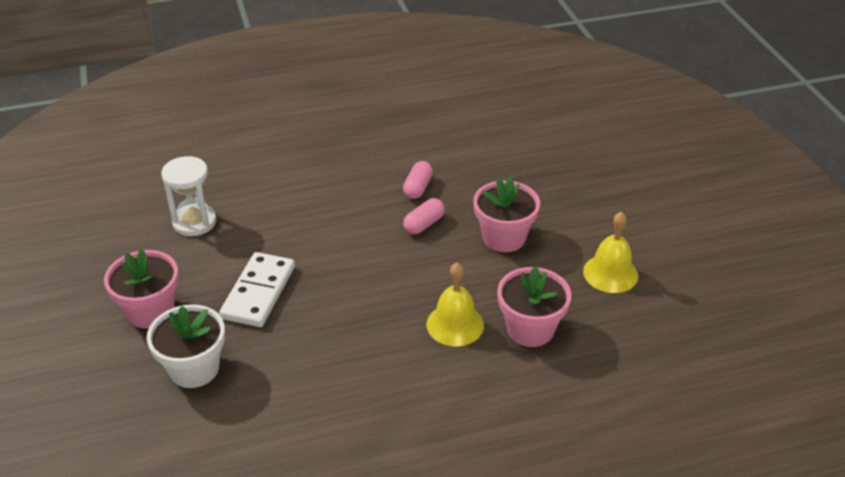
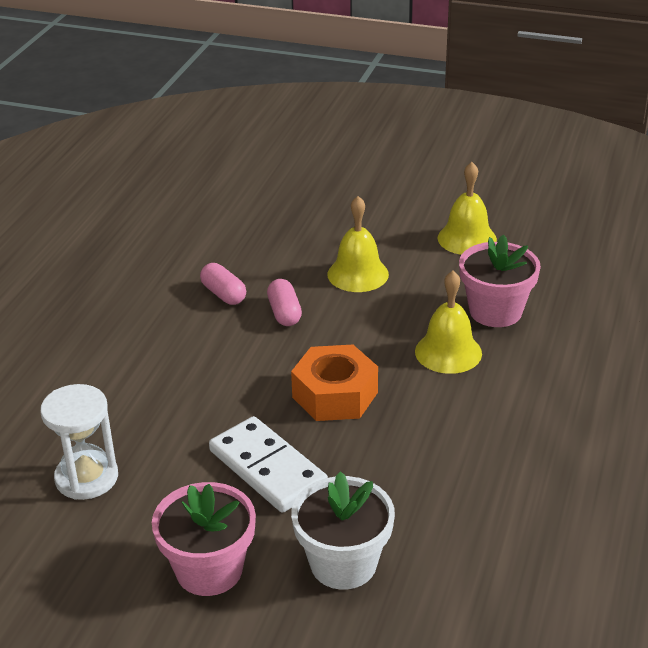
camera: 55 degrees left, 5 degrees down
(357, 289) = (335, 395): none -> orange nut
(504, 237) = (358, 274): pink flower pot -> yellow bell

